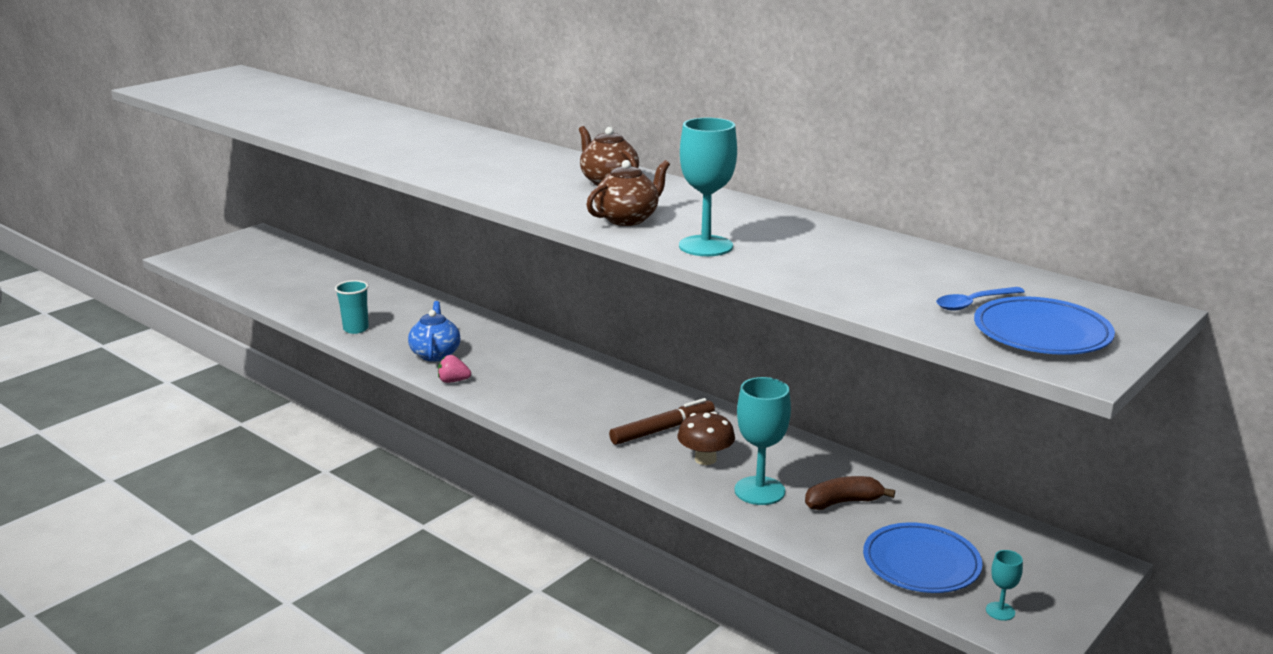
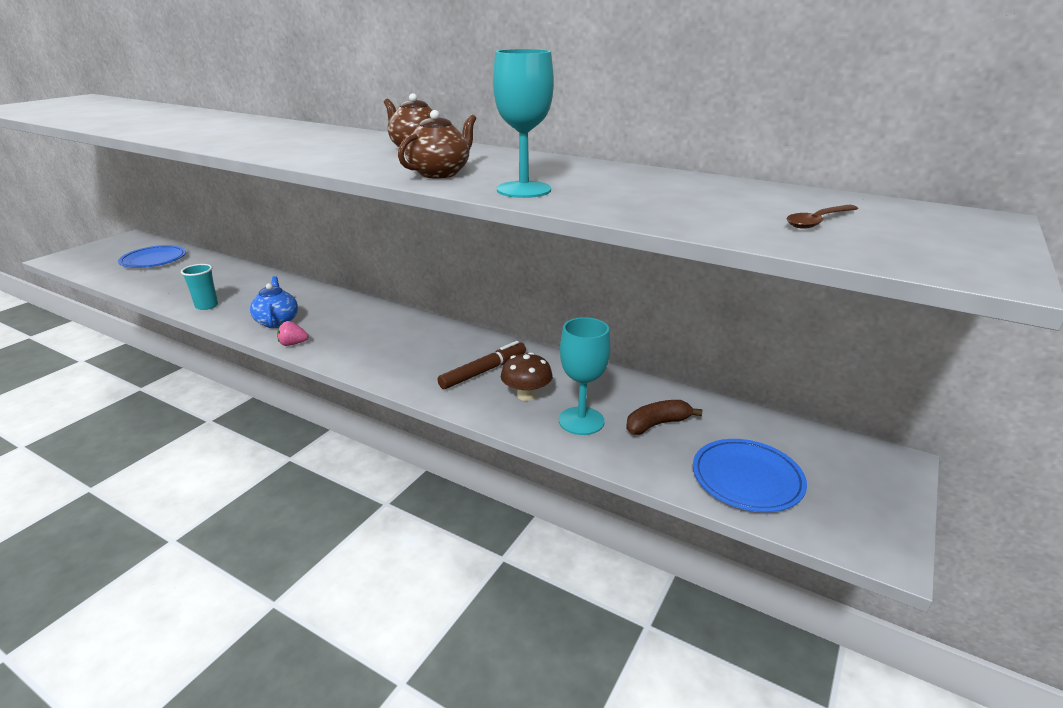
camera: 10 degrees left, 5 degrees up
(973, 303) = (818, 221): blue spoon -> brown spoon
(1000, 611) = (838, 523): turquoise goblet -> none
(1042, 333) = (911, 243): blue plate -> blue plate (154, 260)

